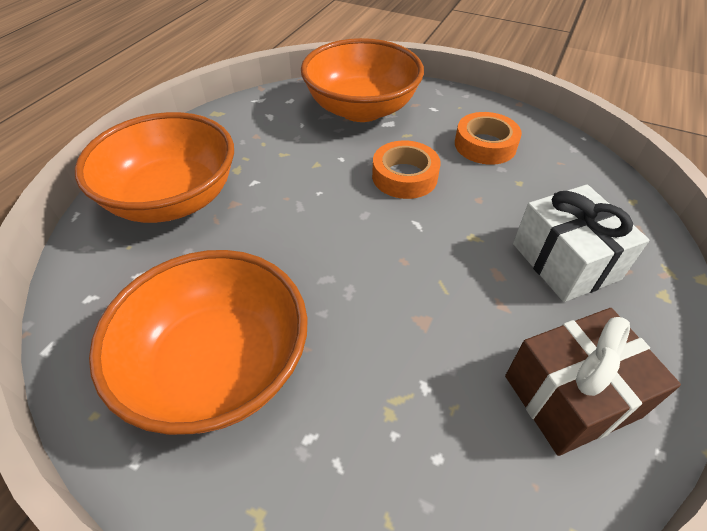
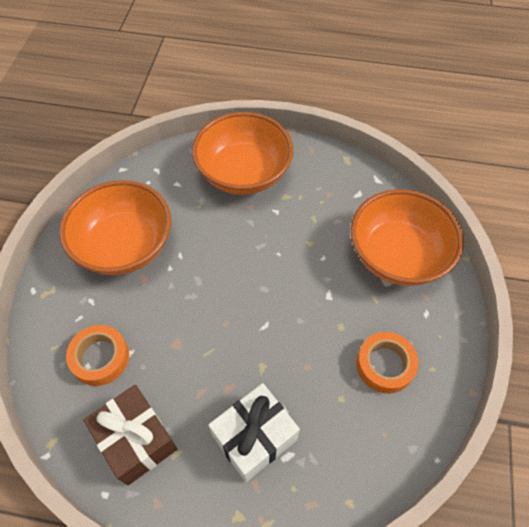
camera: 75 degrees right, 10 degrees up
(404, 176) = (316, 307): orange tape -> orange tape (100, 358)

